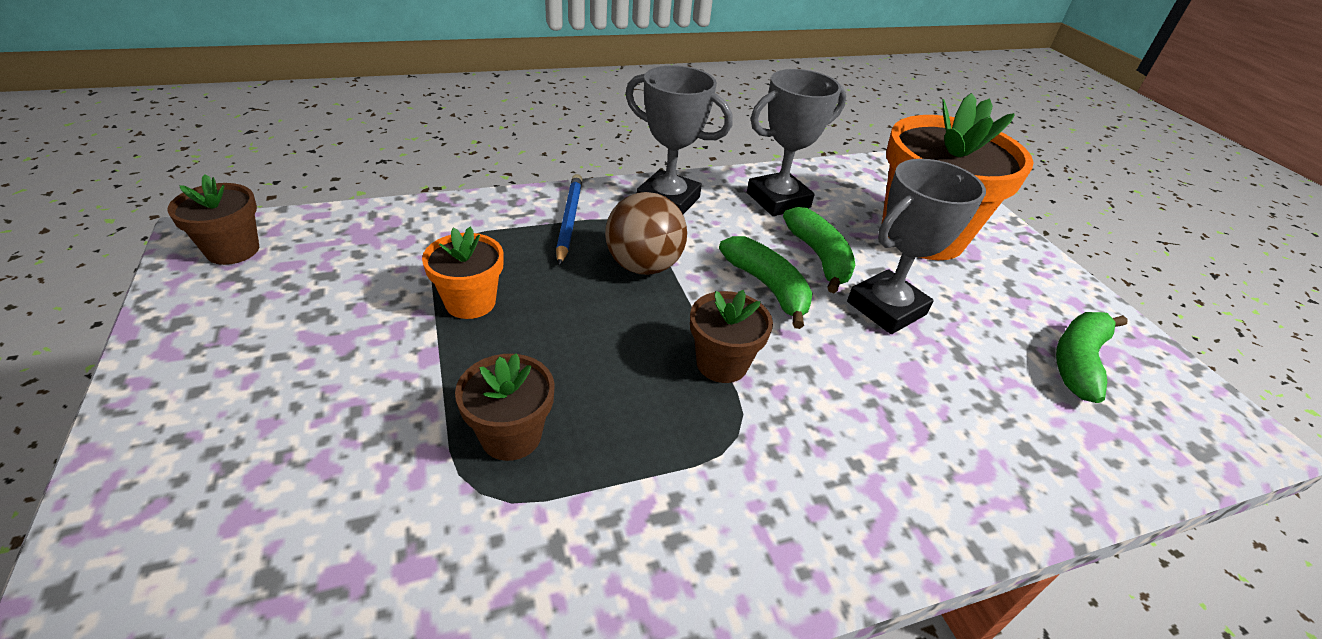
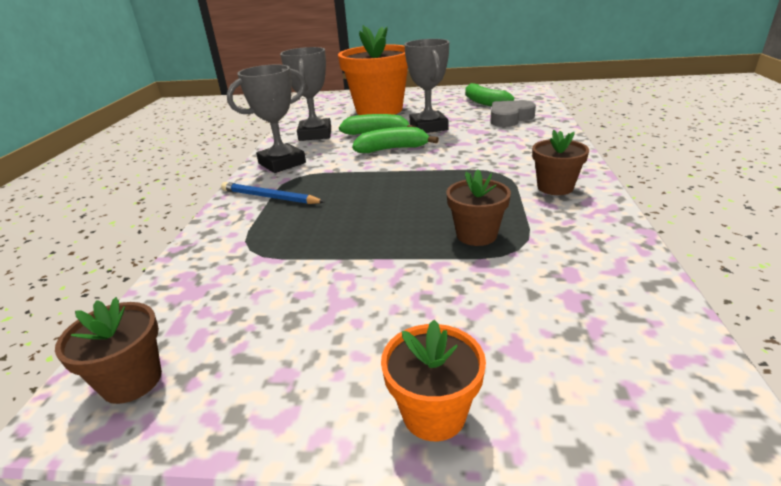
camera: 60 degrees left, 10 degrees down
(470, 302) = (335, 242): orange flower pot -> orange flower pot (434, 413)
(643, 266) = (344, 179): brown ball -> none
(722, 363) = (447, 169): brown flower pot -> brown flower pot (555, 187)
(1016, 414) = (509, 118): none -> grey heart

